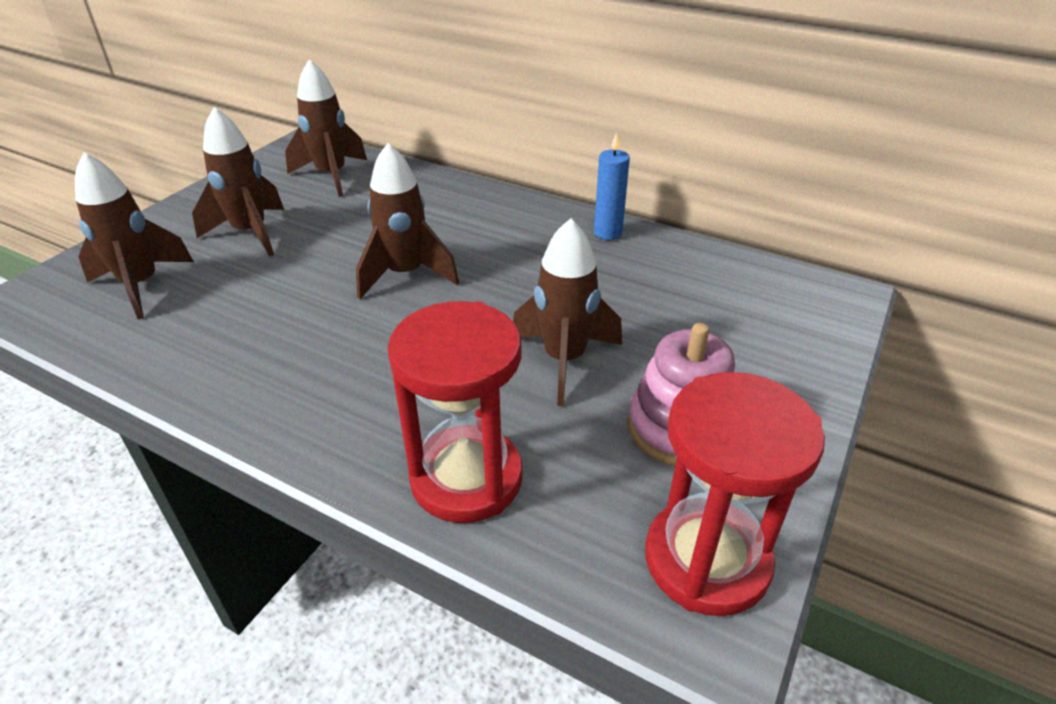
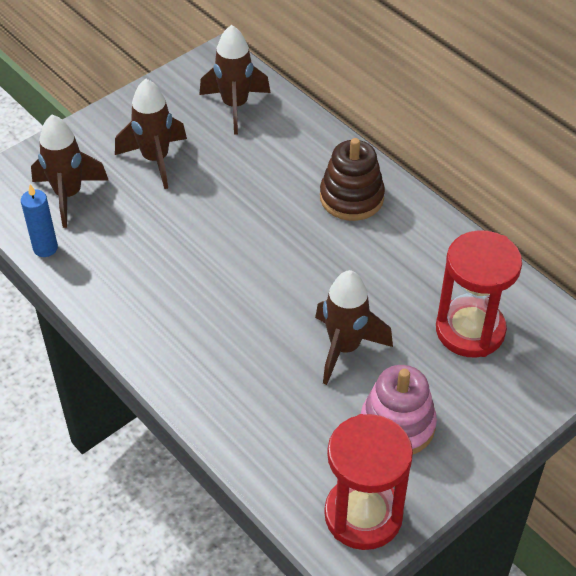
camera: 20 degrees right, 10 degrees up
(405, 275) = (260, 236): brown rocket -> none
(466, 478) = (242, 418): red hourglass -> red hourglass (470, 330)
(496, 222) = (351, 197): none -> brown stacking toy
(607, 233) = (438, 234): blue candle -> blue candle (45, 248)

